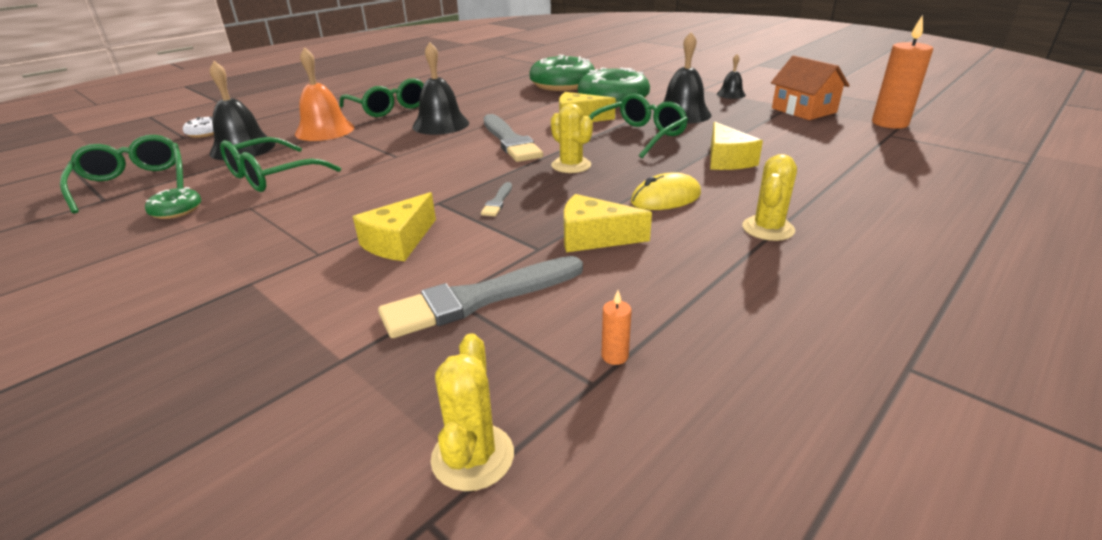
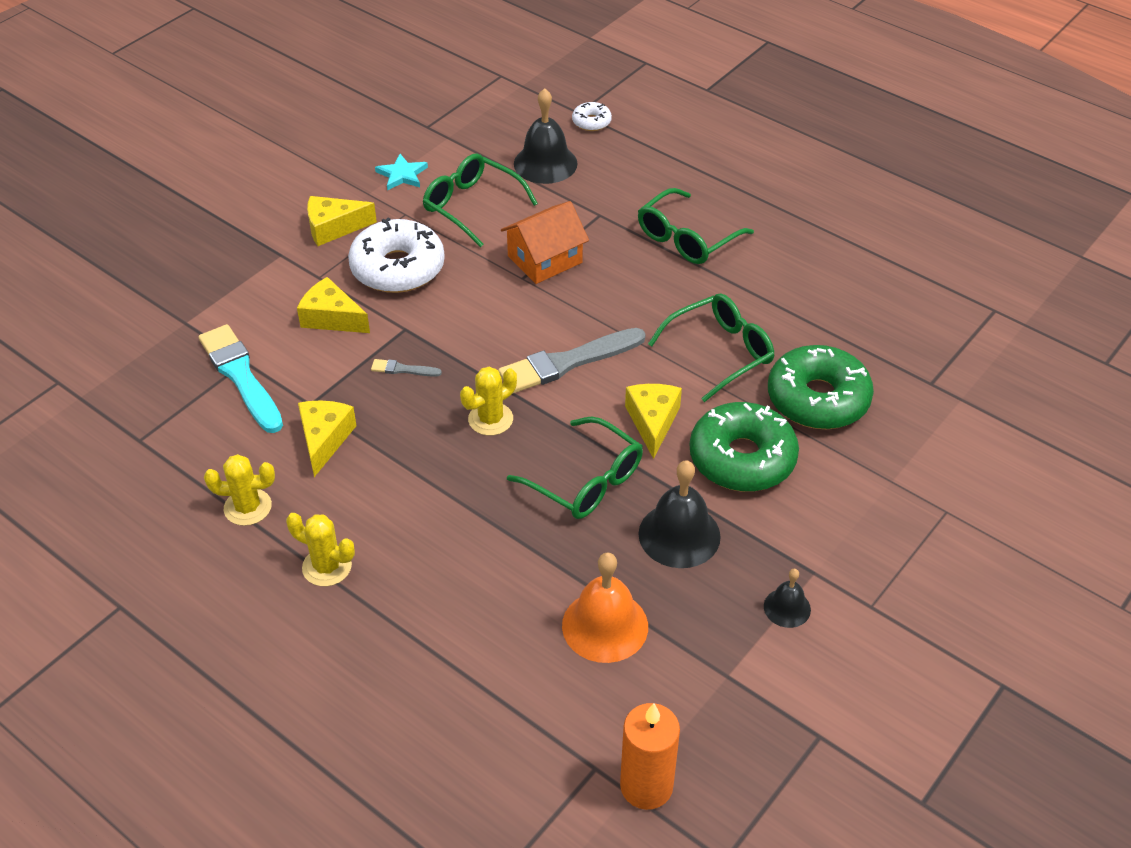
camera: 85 degrees right, 15 degrees up
(133, 183) = (460, 128): green glasses -> green glasses (720, 352)
(176, 210) = (402, 175): green donut -> turquoise star
(324, 130) = (601, 206): orange bell -> orange bell (605, 626)
(339, 208) = (398, 268): none -> white donut
(440, 124) = (625, 295): black bell -> none
(473, 457) = (93, 392): yellow cactus -> yellow cactus (247, 507)
(478, 299) = (241, 376): grey brush -> turquoise brush
(615, 356) = (163, 451): orange candle -> none
(665, 198) = (400, 495): yellow mouse -> none
(726, 160) = (502, 560): yellow cheese -> yellow cheese (334, 228)
(803, 110) = (706, 688): orange house -> orange house (545, 259)

